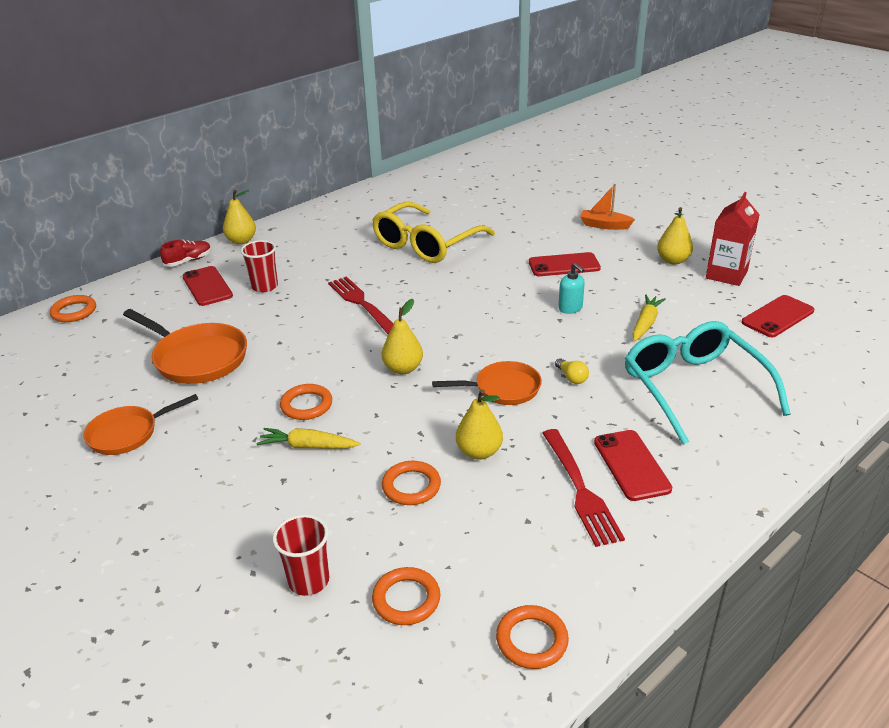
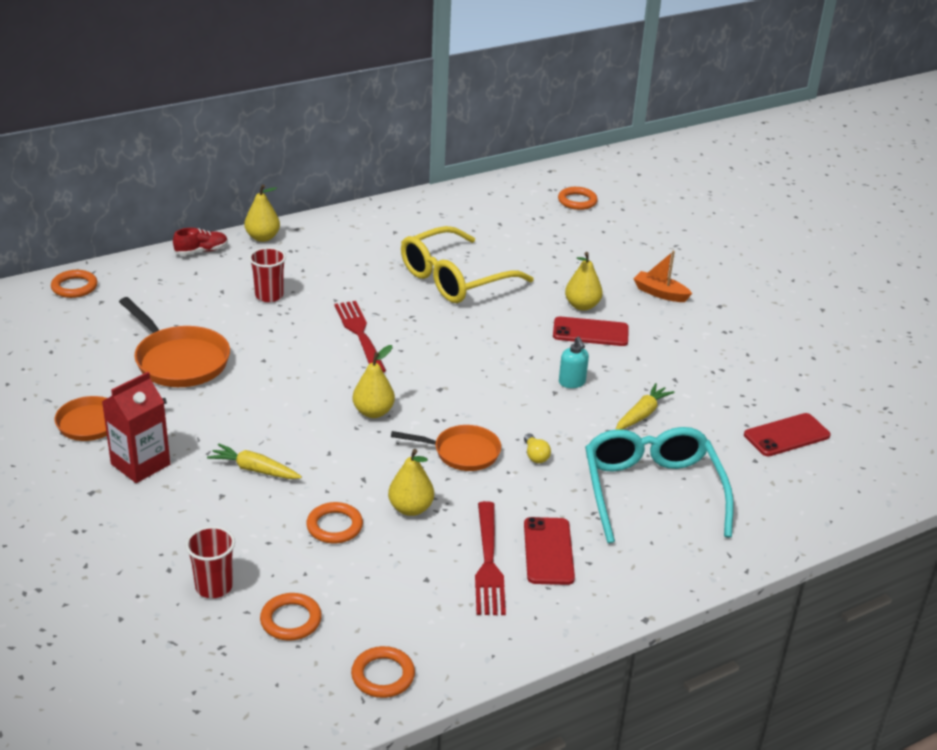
camera: 10 degrees right, 0 degrees up
(207, 286) = (212, 284): red phone -> none
(306, 405) = (267, 430): orange ring -> orange ring (577, 201)
(673, 260) = (712, 350): yellow pear -> yellow pear (582, 306)
(726, 274) = (761, 377): red carton -> red carton (140, 464)

